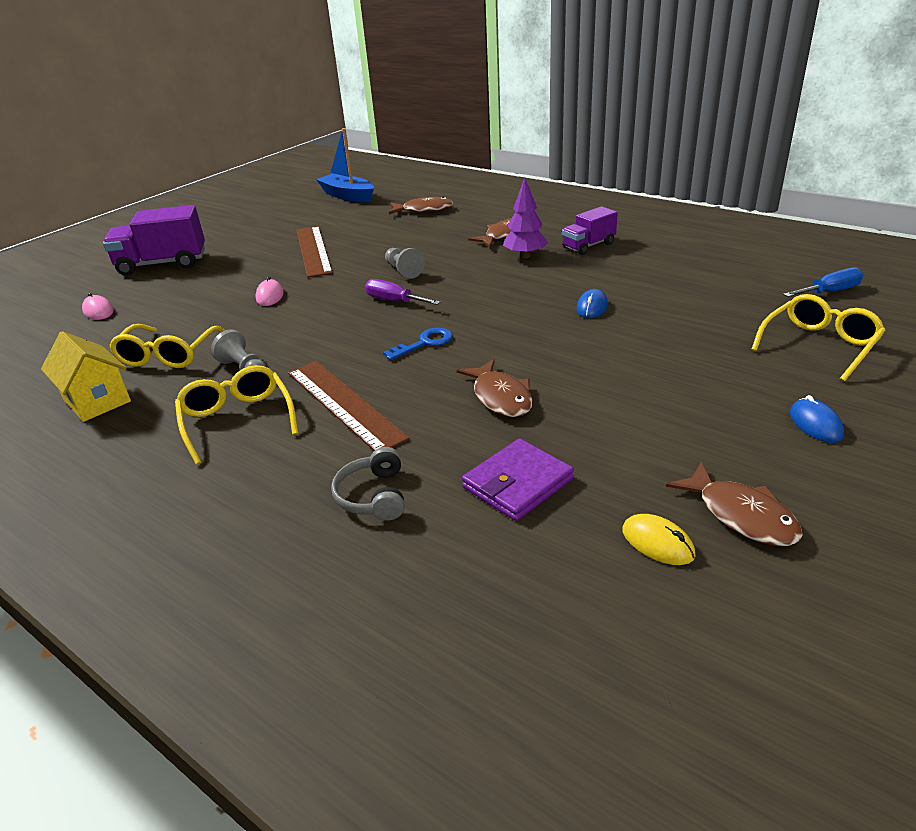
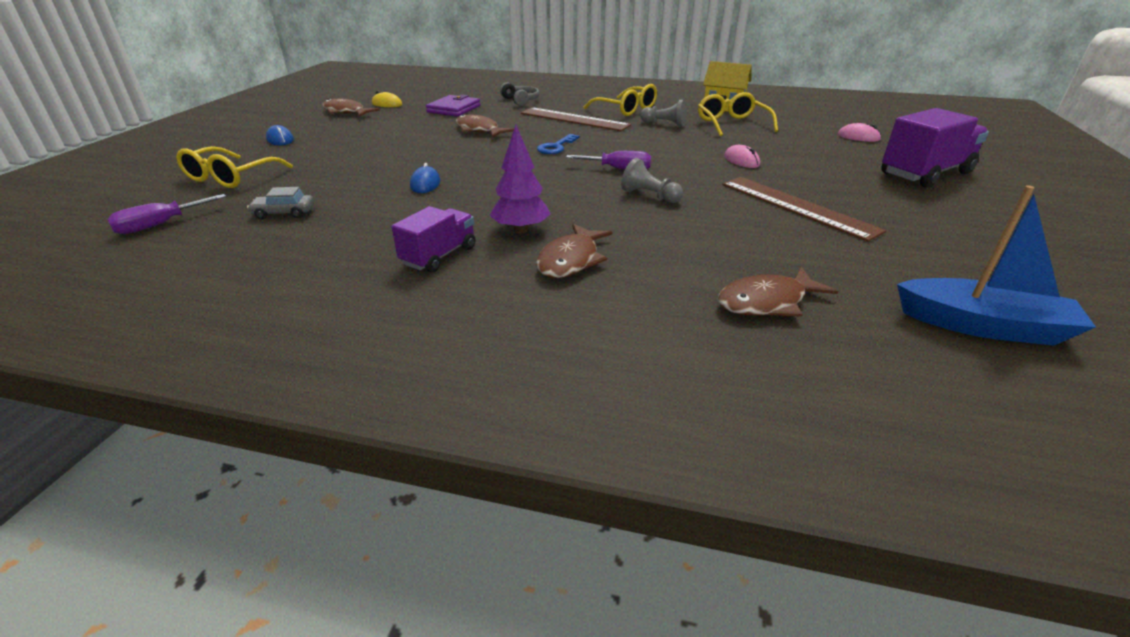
camera: 155 degrees right, 0 degrees up
(721, 291) = (284, 213): none -> grey car
(829, 292) = (160, 225): blue screwdriver -> purple screwdriver

